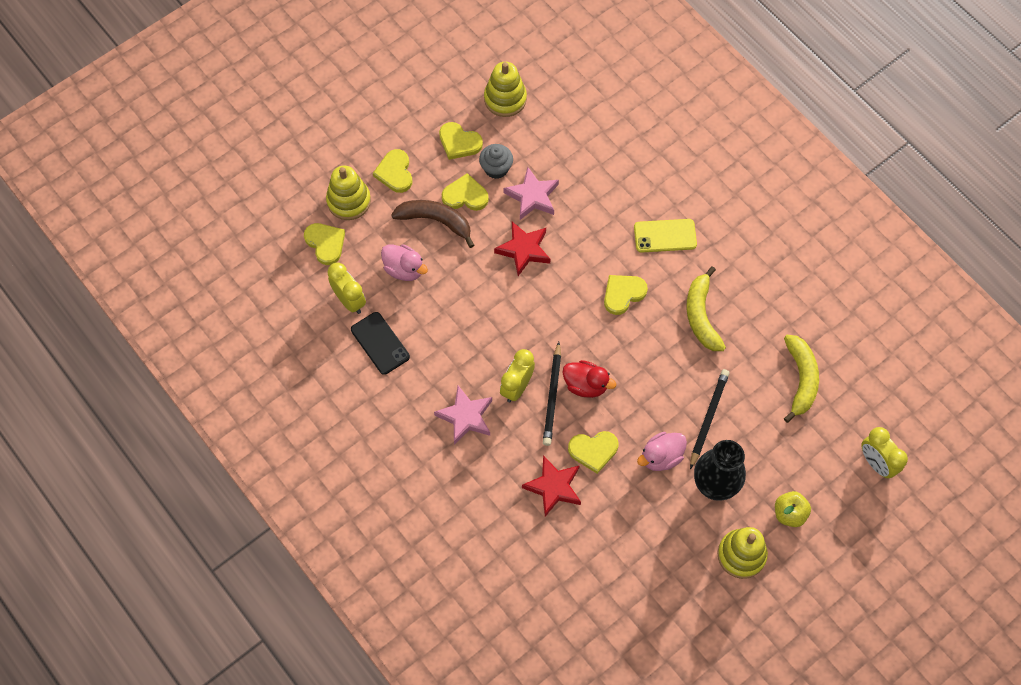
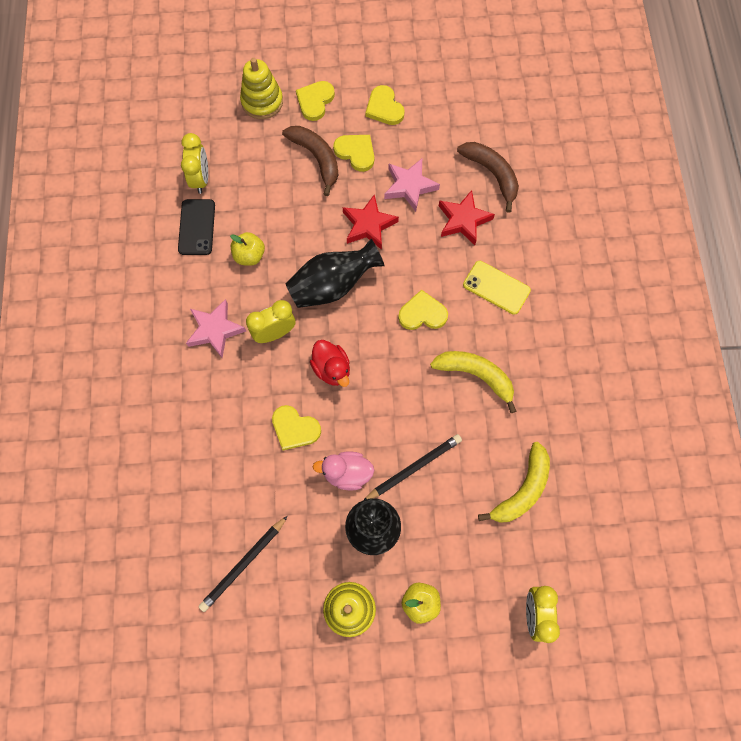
camera: 35 degrees right, 5 degrees up
(325, 243) = (218, 123): yellow heart -> none
(404, 269) = (262, 181): pink duck -> none
(445, 338) = (249, 256): none -> yellow apple
(496, 168) = (397, 146): grey cupcake -> none
(505, 99) = (448, 95): yellow stacking toy -> none
(533, 318) = (333, 285): none -> black vase
(552, 396) = (297, 360): black pencil -> black pencil (243, 564)
(553, 487) = (238, 436): red star -> red star (463, 220)
(591, 145) = (492, 174): none -> brown banana
(701, 316) = (475, 375): yellow banana -> yellow banana turned 90 degrees clockwise

